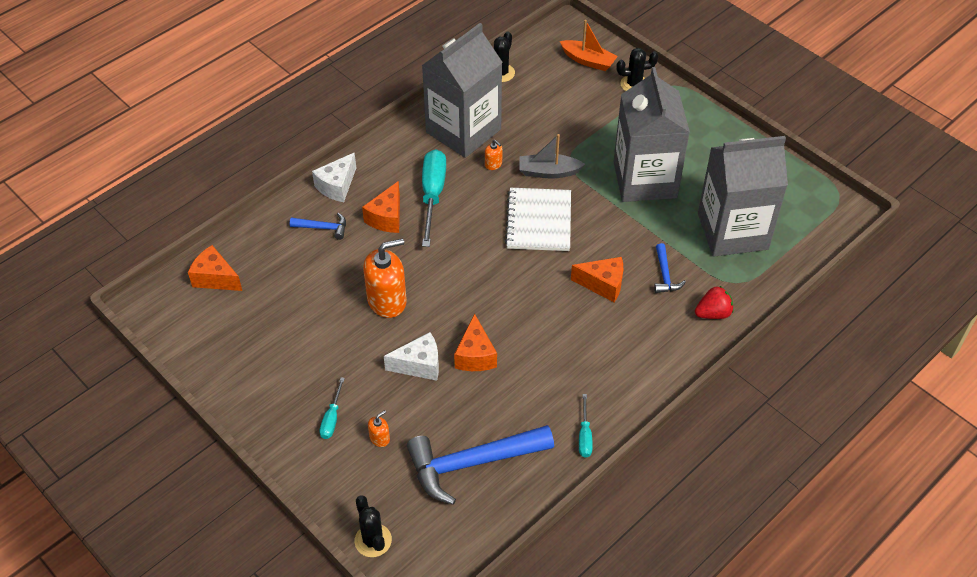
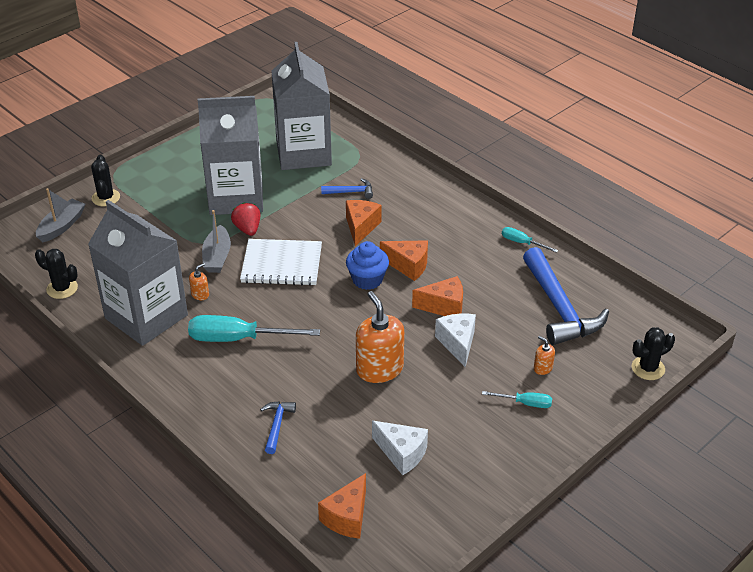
camera: 90 degrees left, 10 degrees down
(337, 186) = (214, 417): white cheese -> white cheese (402, 453)
(387, 218) = (267, 373): orange cheese -> orange cheese (408, 266)
(517, 290) = (367, 279): none -> blue cupcake
(584, 436) = (522, 243): turquoise screwdriver -> turquoise screwdriver turned 150 degrees counterclockwise
(588, 61) = (61, 226): orange boat -> grey boat
(713, 313) = (392, 169): red strawberry -> red strawberry (247, 229)

